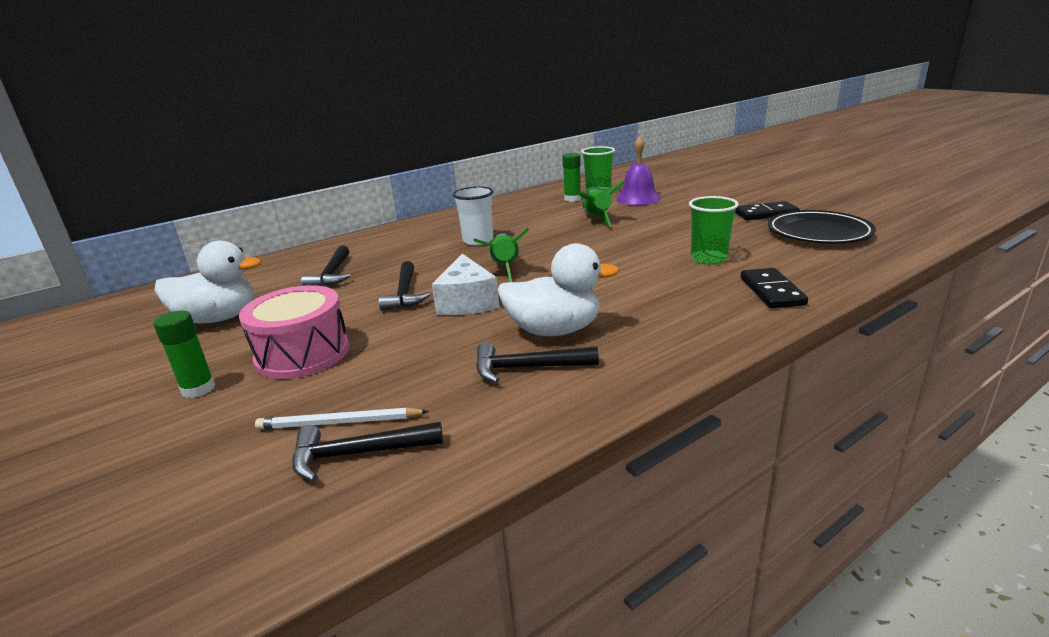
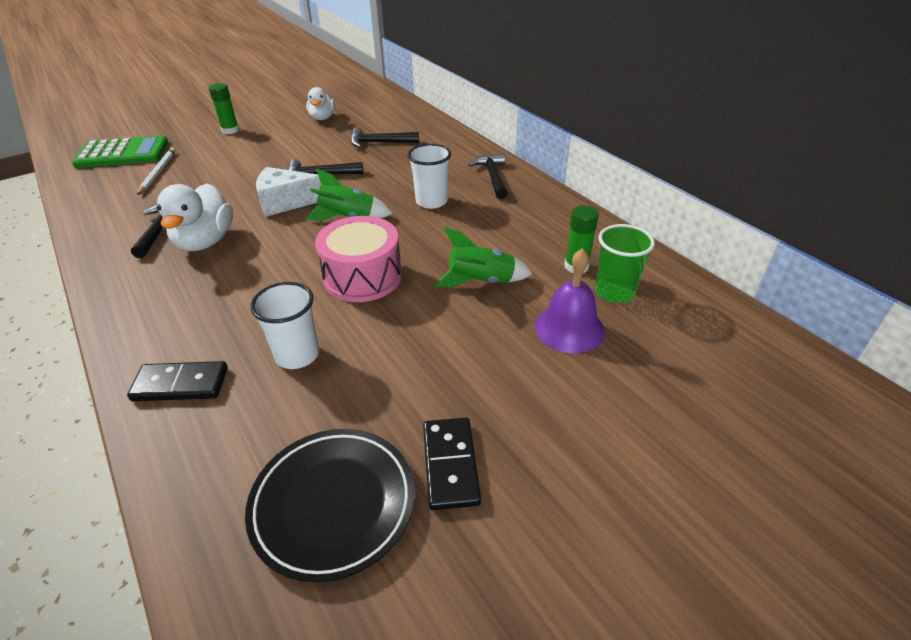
camera: 90 degrees right, 15 degrees up
(217, 500) = (122, 153): none -> green calculator
(218, 318) = (322, 118): white duck -> white duck, size x0.65
(303, 354) = (249, 151): pink drum -> pink drum (362, 277)
(358, 454) = (123, 181): black hammer -> black hammer (492, 177)
(709, 258) = (297, 355): green cup -> white cup

